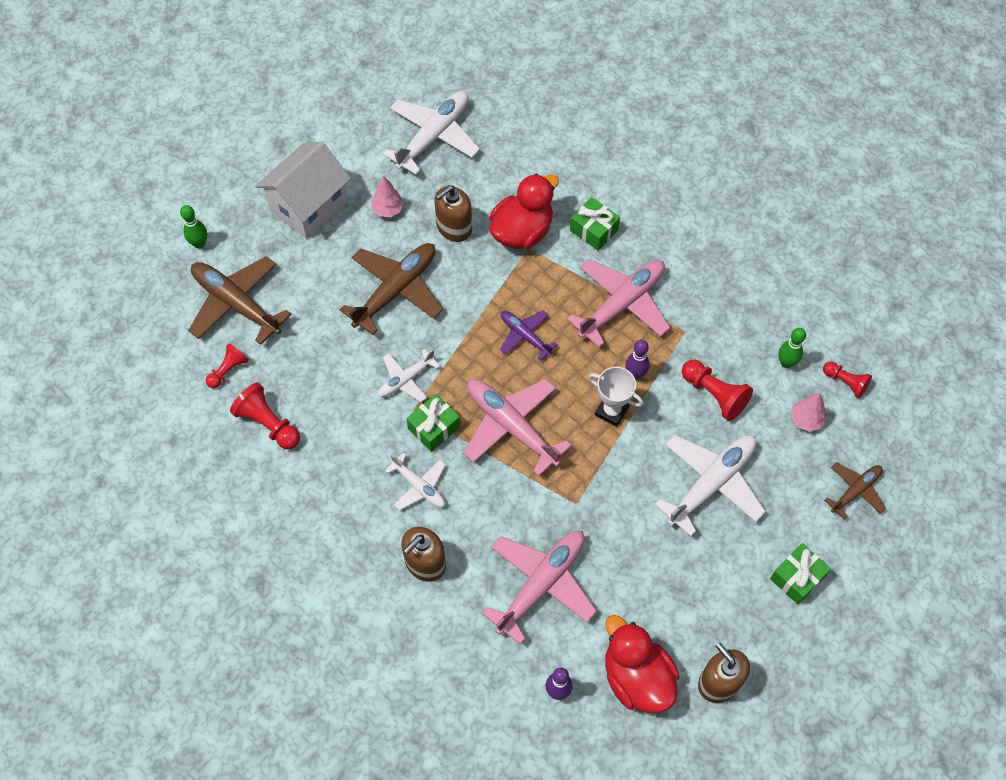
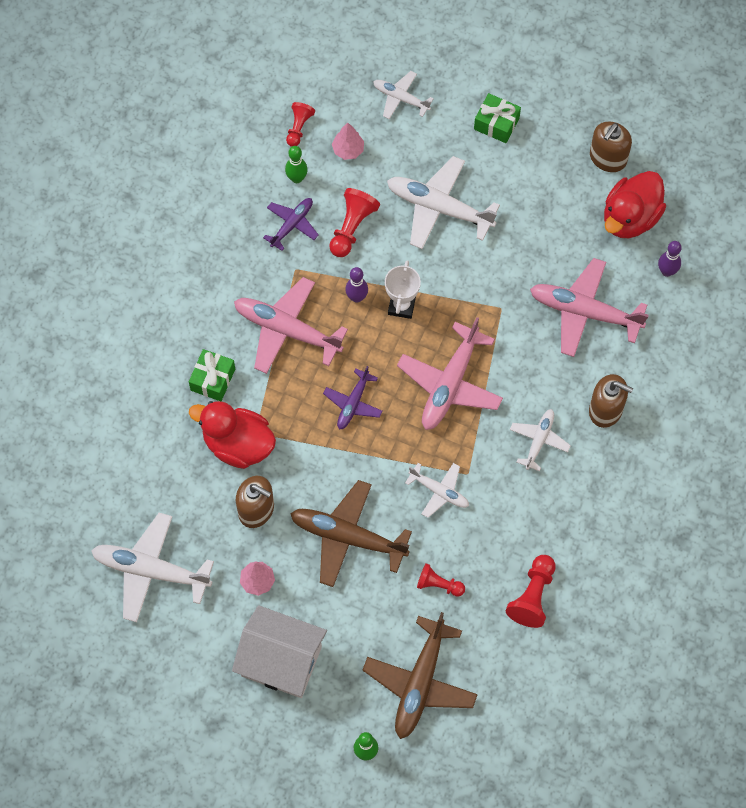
camera: 110 degrees left, 5 degrees up
(228, 370) = (494, 658): red pawn -> red pawn (438, 584)
(434, 427) = (478, 449): green gift -> none
(734, 342) = (292, 225): none -> purple plane
(855, 491) = (401, 98): brown plane -> white plane

